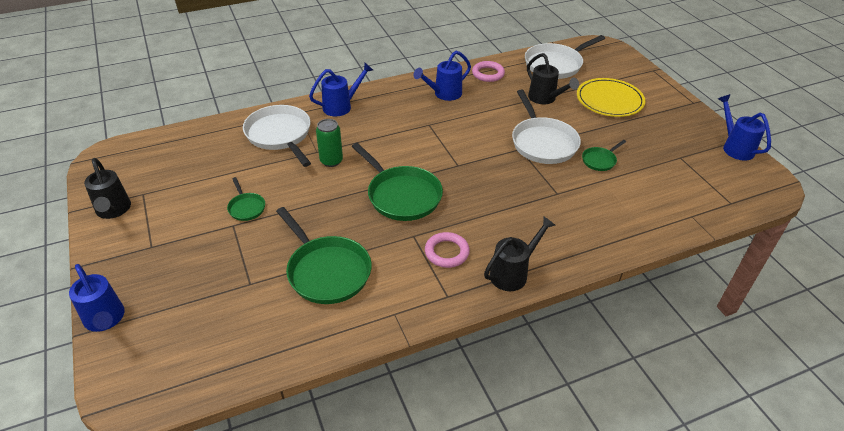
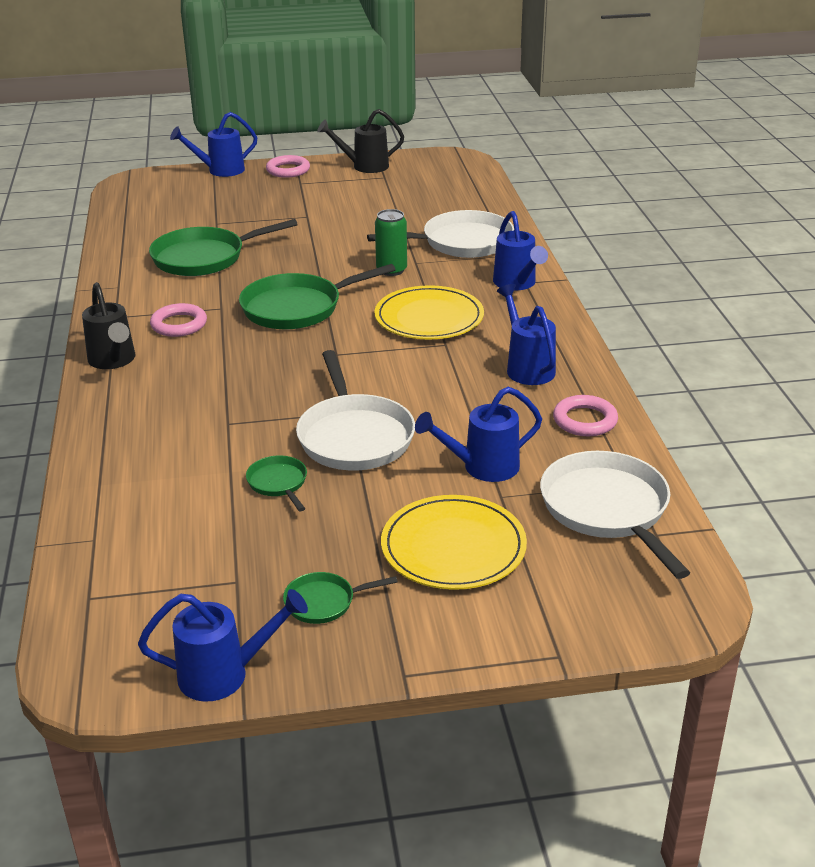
camera: 105 degrees right, 10 degrees down
(114, 263) = (288, 170): none -> pink ring
(246, 207) = (331, 222): green pan -> green pan (324, 602)
(397, 135) = (429, 318): none -> yellow plate
(542, 142) = (354, 436): white pan -> white pan turned 105 degrees counterclockwise
(545, 99) = (482, 467): black watering can -> blue watering can

